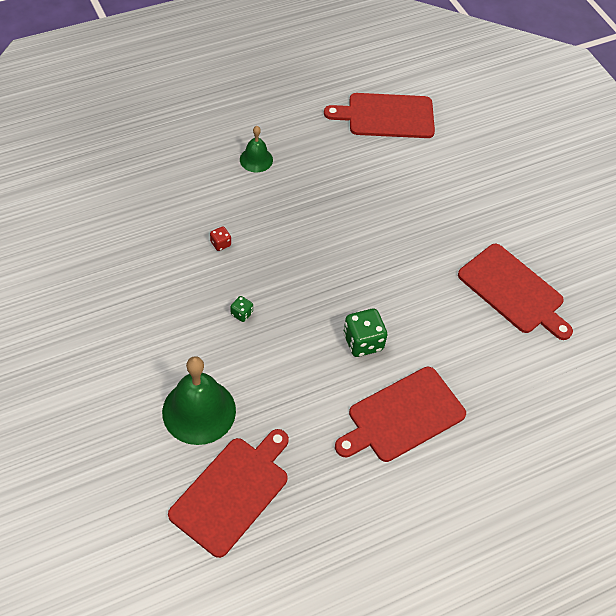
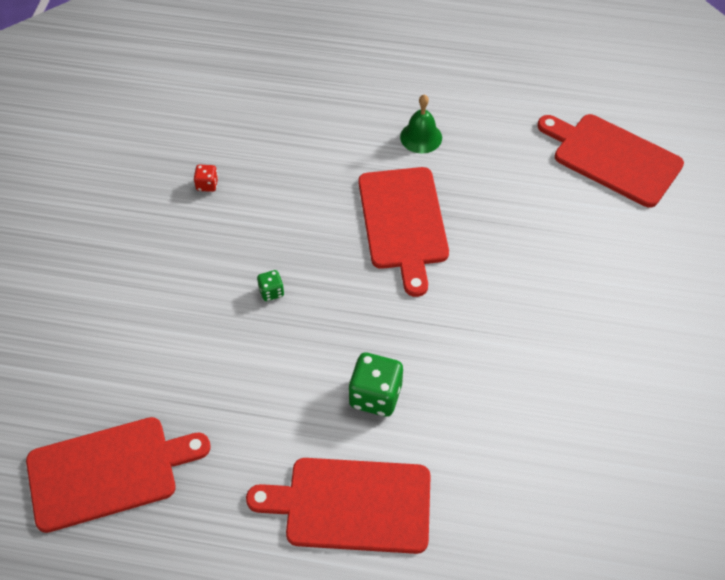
camera: 40 degrees right, 0 degrees up
(199, 411) = (146, 368): green bell -> none
(220, 244) = (310, 207): red dice -> red dice (207, 185)
(513, 291) = (607, 440): red cutting board -> red cutting board (403, 223)

